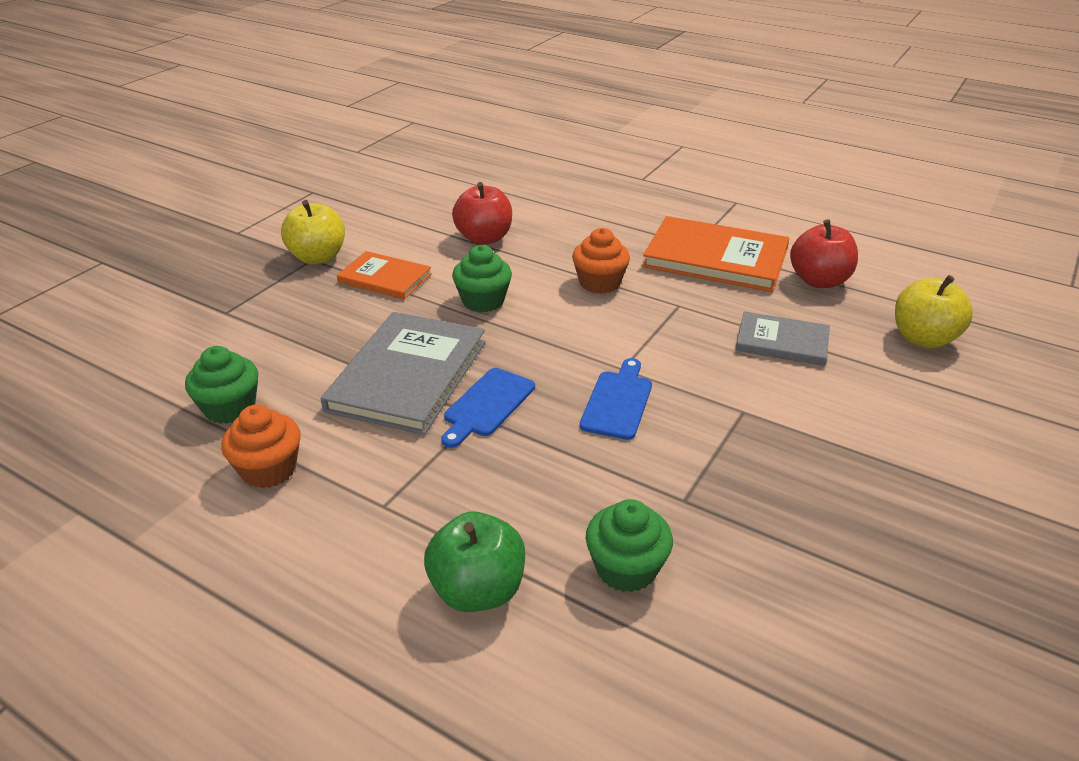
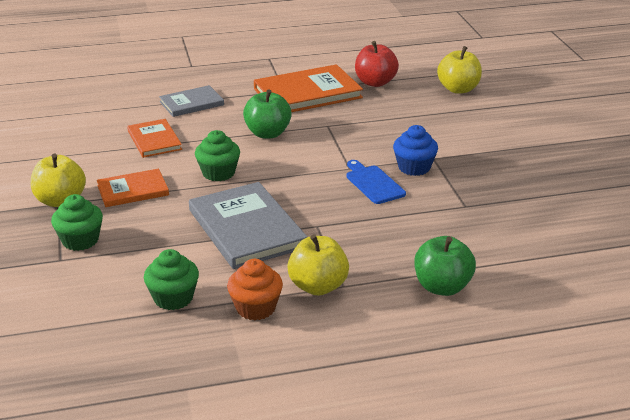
camera: 45 degrees left, 5 degrees down
(359, 488) = (318, 286): none -> yellow apple
(484, 238) = (154, 140): red apple -> orange book
(487, 405) = (314, 218): blue cutting board -> none
(599, 283) = (267, 133): orange cupcake -> green apple
(626, 568) = (484, 243): green cupcake -> green cupcake (80, 240)
(698, 410) = (414, 167): none -> blue cupcake
(782, 342) = (403, 119): grey book -> grey book (191, 103)

